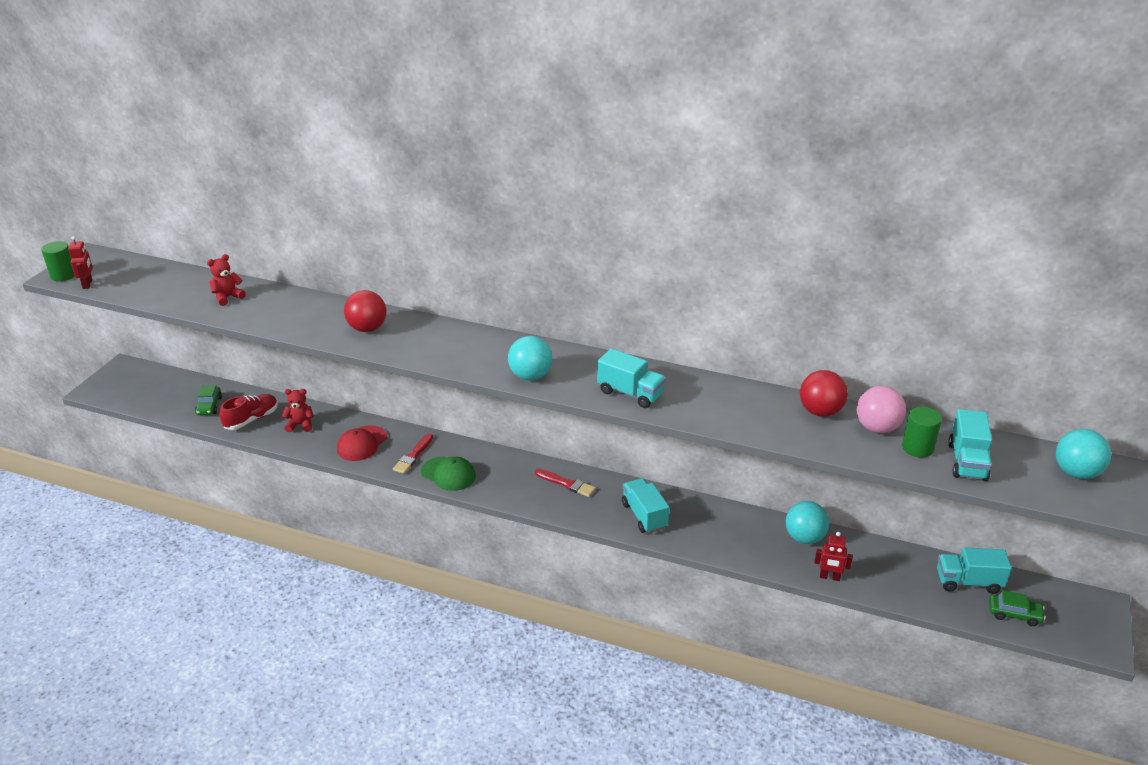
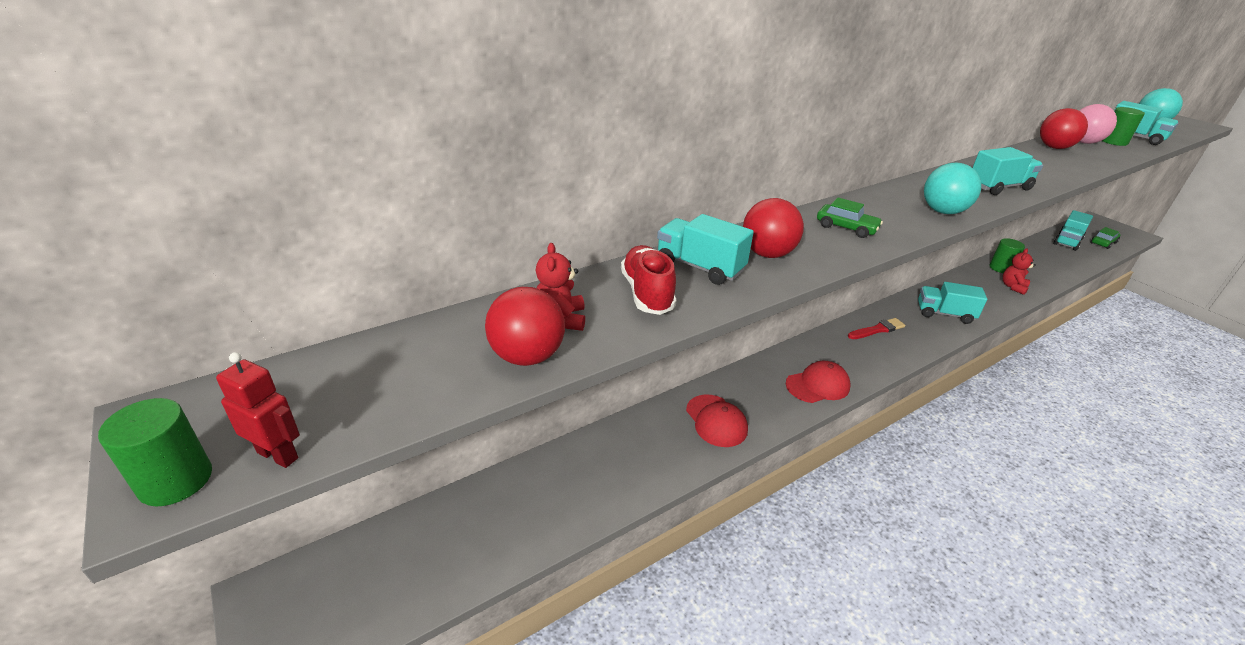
camera: 55 degrees left, 0 degrees up
(189, 302) = (527, 356): none -> red ball
(209, 406) = (499, 525): green car -> green car (846, 228)
(251, 419) = (577, 494): red shoe -> red shoe (647, 293)
(300, 425) = (634, 454): red teddy bear -> red teddy bear (1013, 287)
(324, 314) = (699, 267): none -> turquoise truck
(413, 456) = (768, 395): red brush -> none
(448, 474) = (817, 385): green cap -> red cap
(804, 538) = (1001, 268): turquoise ball -> green cylinder
(829, 577) = (1050, 278): red robot -> none

